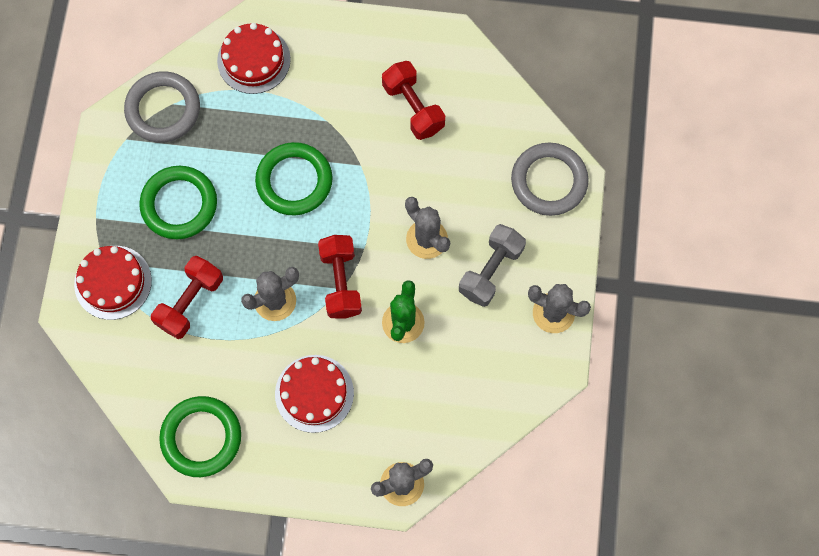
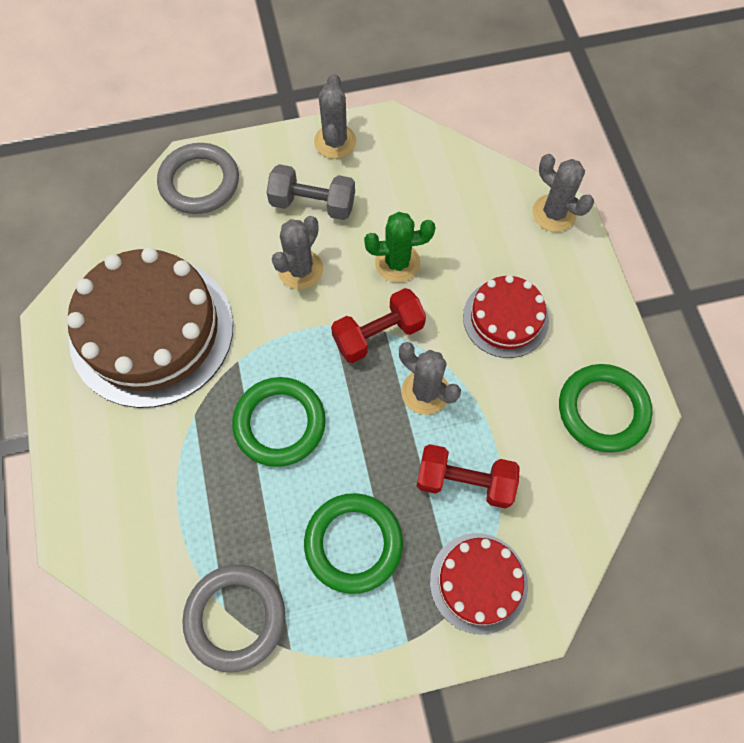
camera: 110 degrees left, 5 degrees down
(254, 60) = (136, 530): red cake -> none
(413, 107) = (152, 331): red dumbbell -> brown cake

